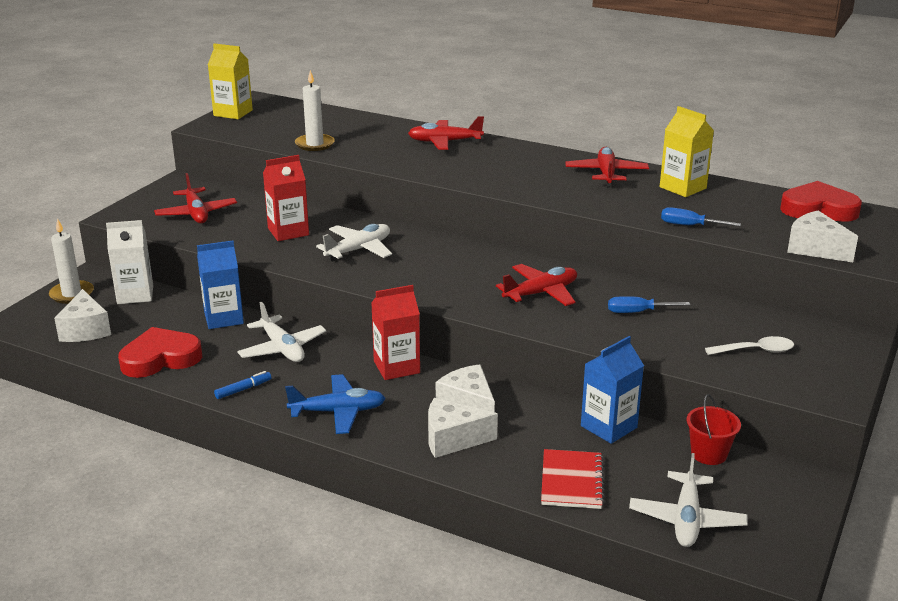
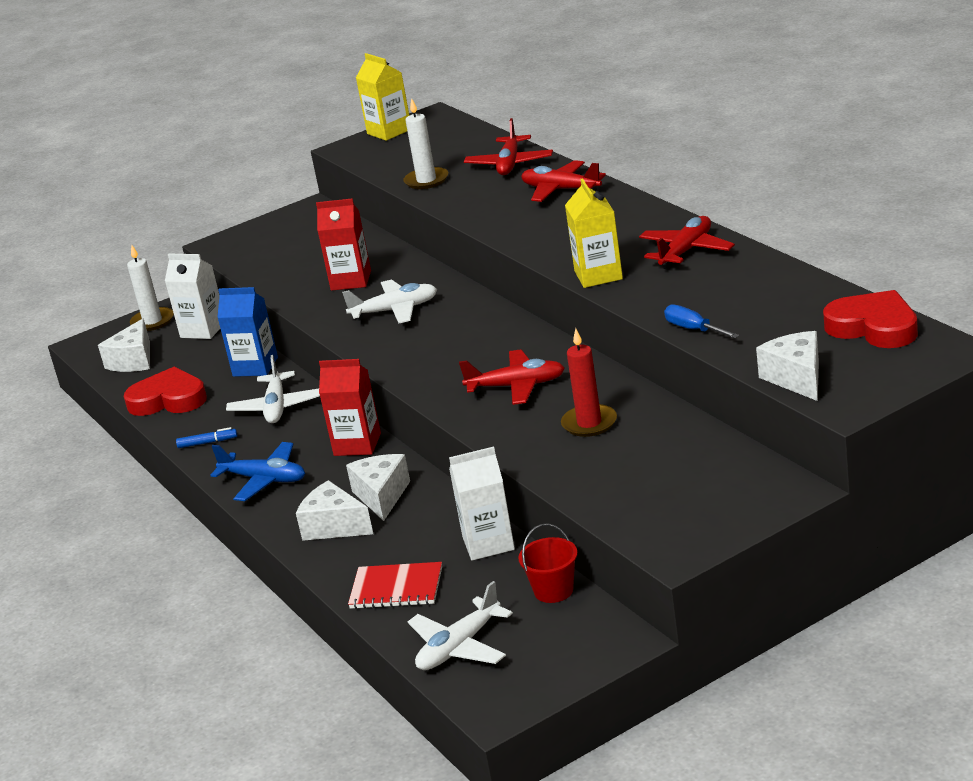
camera: 35 degrees right, 0 degrees up
(196, 213) = (288, 249): red plane -> red plane (509, 164)
(571, 481) = (396, 588): red notebook -> red notebook turned 60 degrees clockwise
(608, 427) = (488, 543): blue carton -> white carton
(637, 312) = (589, 423): blue screwdriver -> red candle
(683, 188) = (750, 279): yellow carton -> yellow carton (598, 275)
(756, 351) = (659, 487): white spoon -> none

